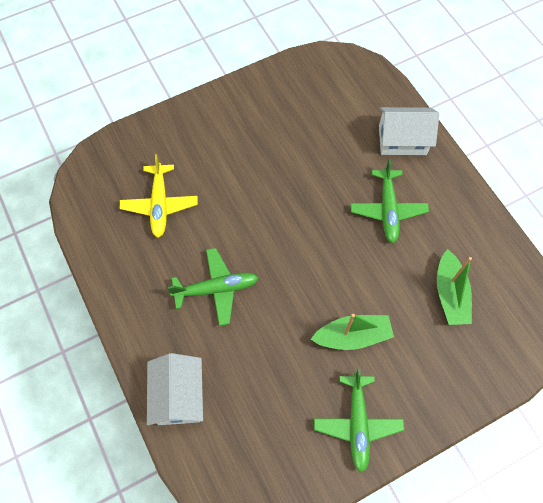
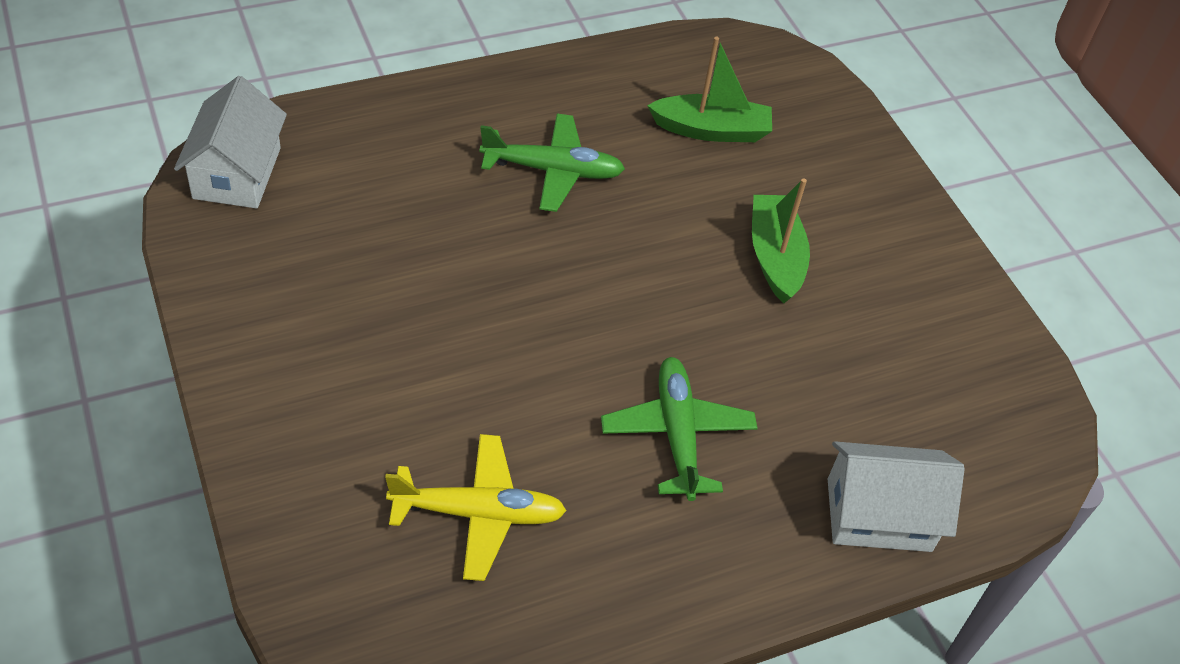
camera: 90 degrees left, 15 degrees down
(357, 424) = (915, 276): green plane -> none
(402, 140) = (418, 125): white house -> white house (237, 173)

